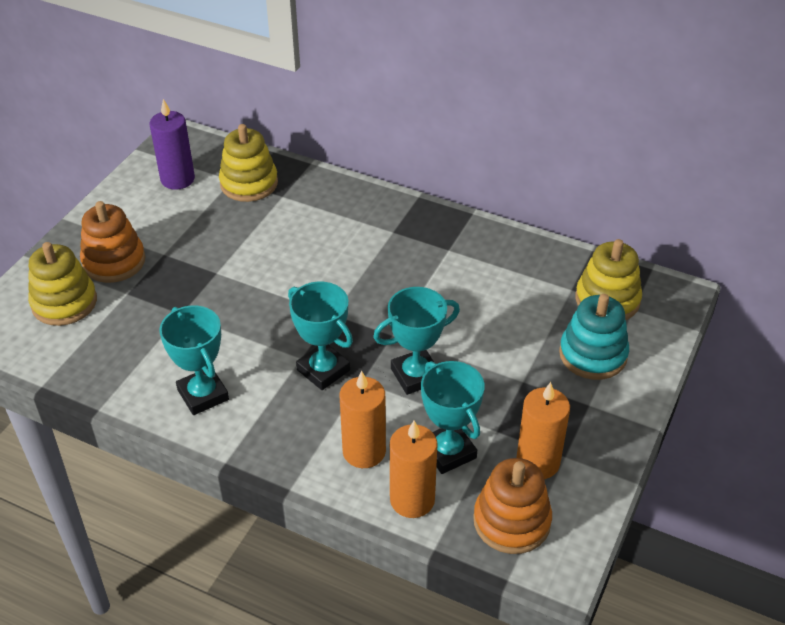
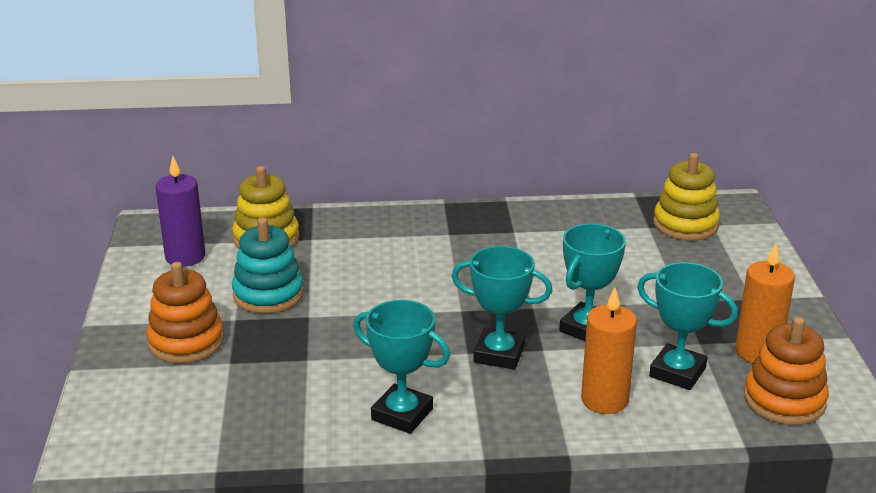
camera: 30 degrees left, 15 degrees down
(64, 303) = (166, 393): yellow stacking toy -> none
(412, 500) = (686, 418): orange candle -> none
(593, 354) = (716, 264): turquoise stacking toy -> turquoise stacking toy (268, 294)

